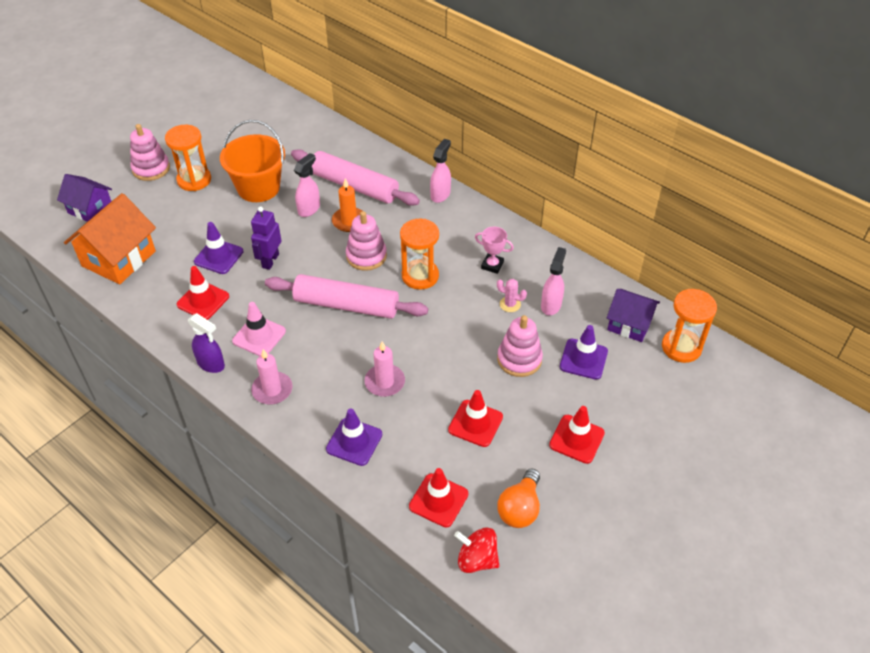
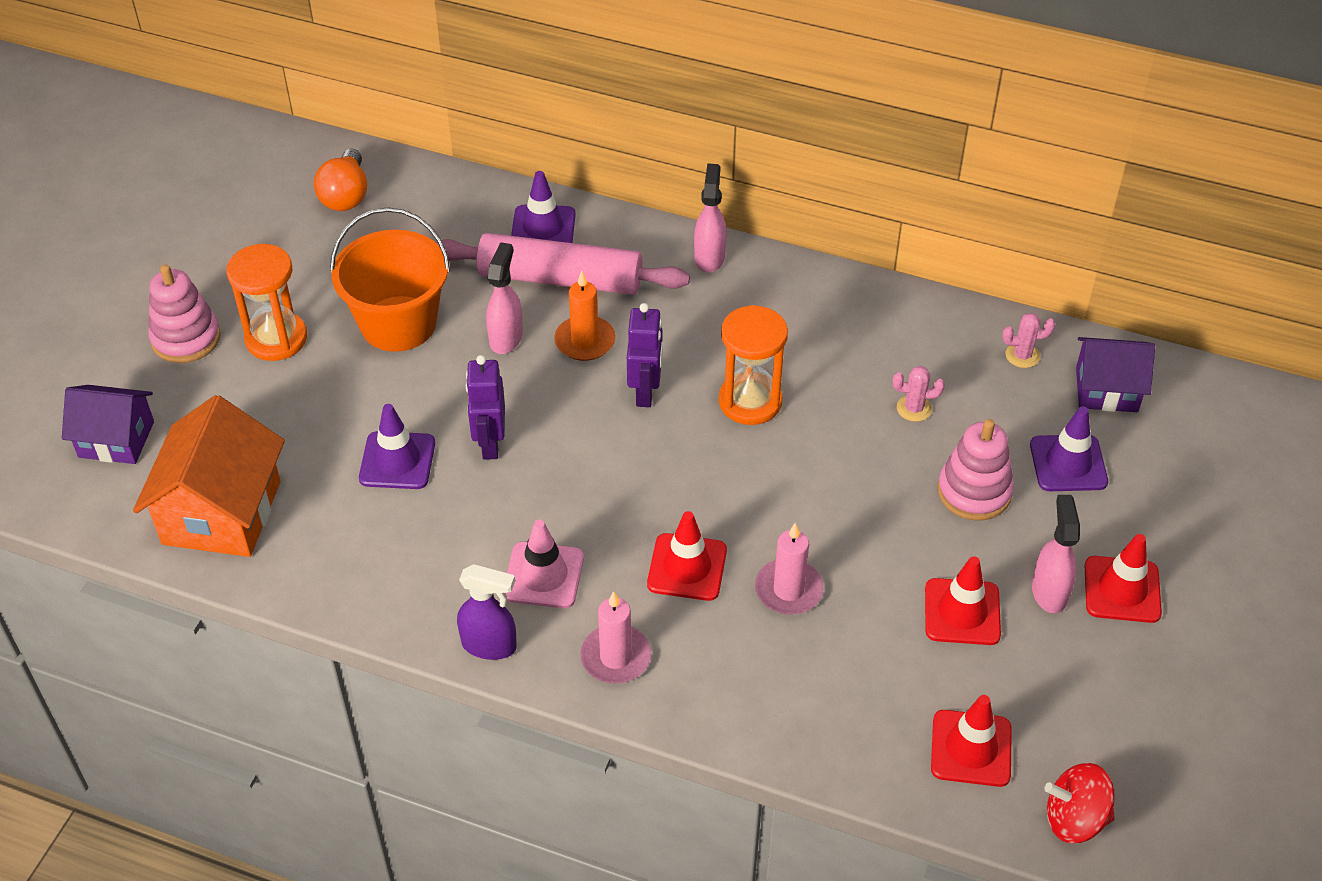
camera: 20 degrees left, 0 degrees up
(203, 300) = (414, 543): red traffic cone -> red traffic cone (687, 567)
(346, 305) = (658, 482): pink rolling pin -> none
(354, 442) = (793, 699): purple traffic cone -> purple traffic cone (543, 228)
(366, 256) = (645, 392): pink stacking toy -> purple robot
(492, 265) = (853, 353): pink trophy -> none
(520, 508) = (1096, 721): orange light bulb -> orange light bulb (346, 196)
(551, 305) = (976, 392): pink spray bottle -> pink spray bottle (1049, 591)
(589, 292) = (1022, 355): none -> pink cactus
(681, 347) = (1198, 404): orange hourglass -> none

